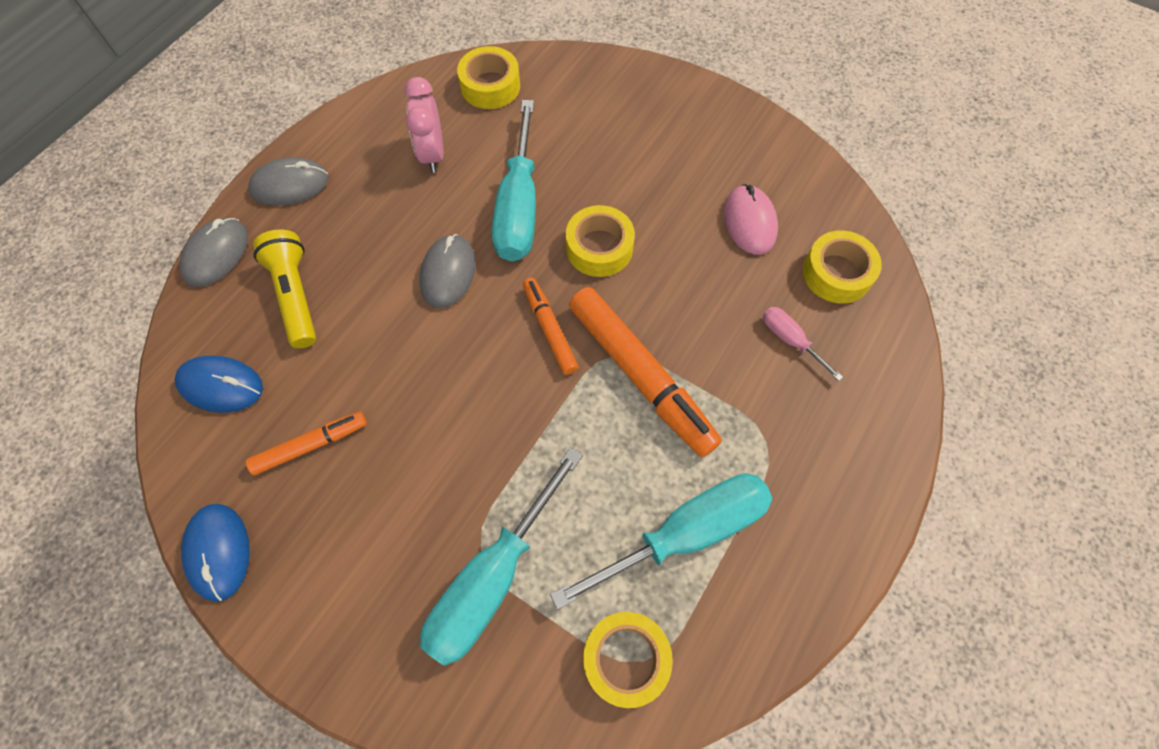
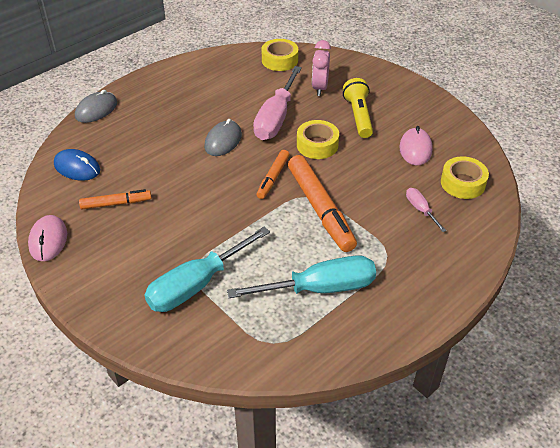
camera: 15 degrees right, 20 degrees down
(218, 552) = (48, 240): blue mouse -> pink mouse
(290, 185) = (148, 86): grey mouse -> none
(295, 296) = (133, 136): yellow flashlight -> yellow flashlight (358, 116)
(432, 154) = (234, 86): pink clock -> pink clock (320, 88)
(518, 207) = (275, 118): turquoise screwdriver -> pink screwdriver
(550, 330) = (273, 177): orange marker -> orange marker turned 150 degrees counterclockwise
(625, 659) = (261, 339): yellow tape -> none

